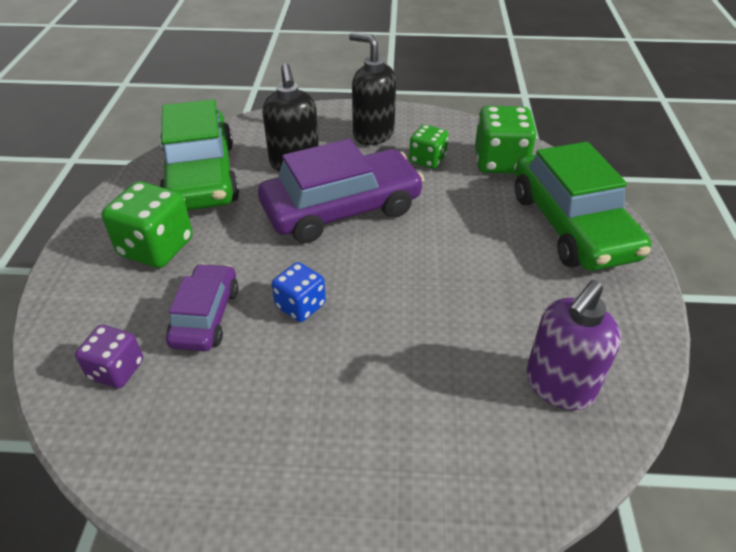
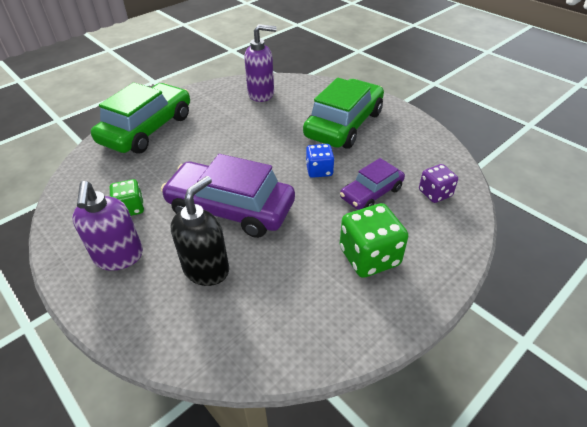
camera: 135 degrees left, 0 degrees up
(201, 176) = (285, 308): green car -> green car (344, 124)
(373, 134) = (119, 257): black soap dispenser -> purple soap dispenser
(500, 162) = (101, 178): green dice -> none

